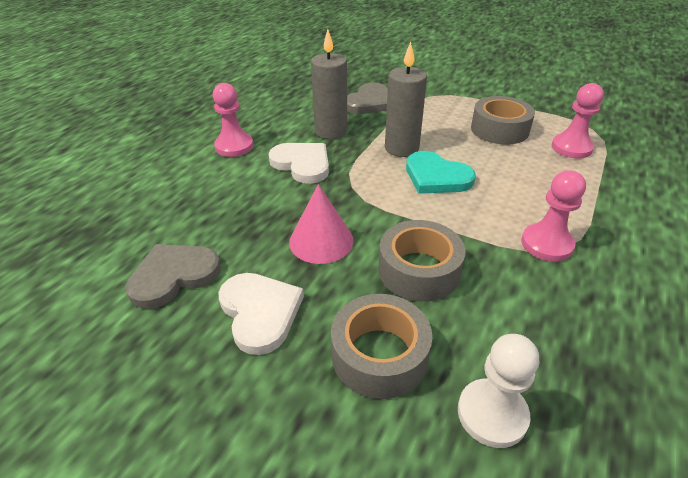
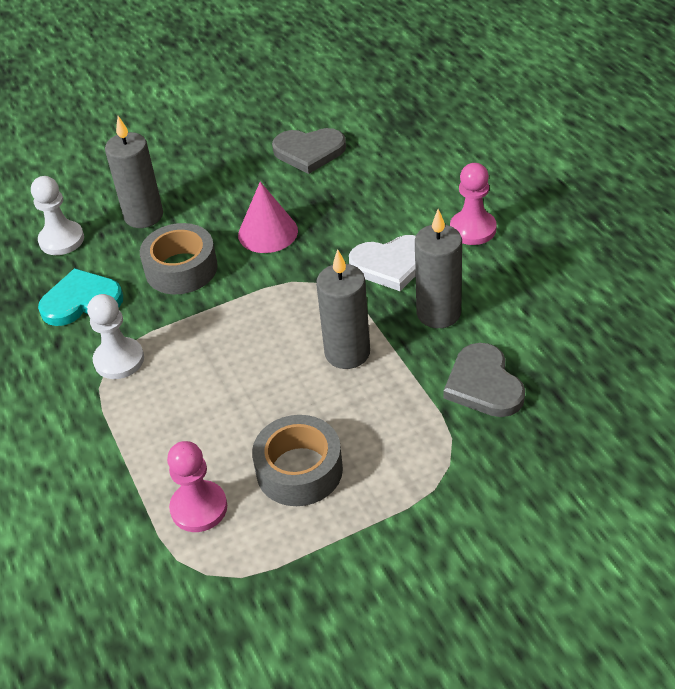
camera: 130 degrees right, 5 degrees up
(173, 276) = (309, 152): grey heart -> grey heart turned 90 degrees clockwise
(260, 312) = (232, 180): white heart -> none
(379, 355) = (144, 216): grey tape -> grey candle
(436, 177) = (272, 349): turquoise heart -> turquoise heart (81, 301)
(546, 244) = (119, 360): pink pawn -> white pawn

